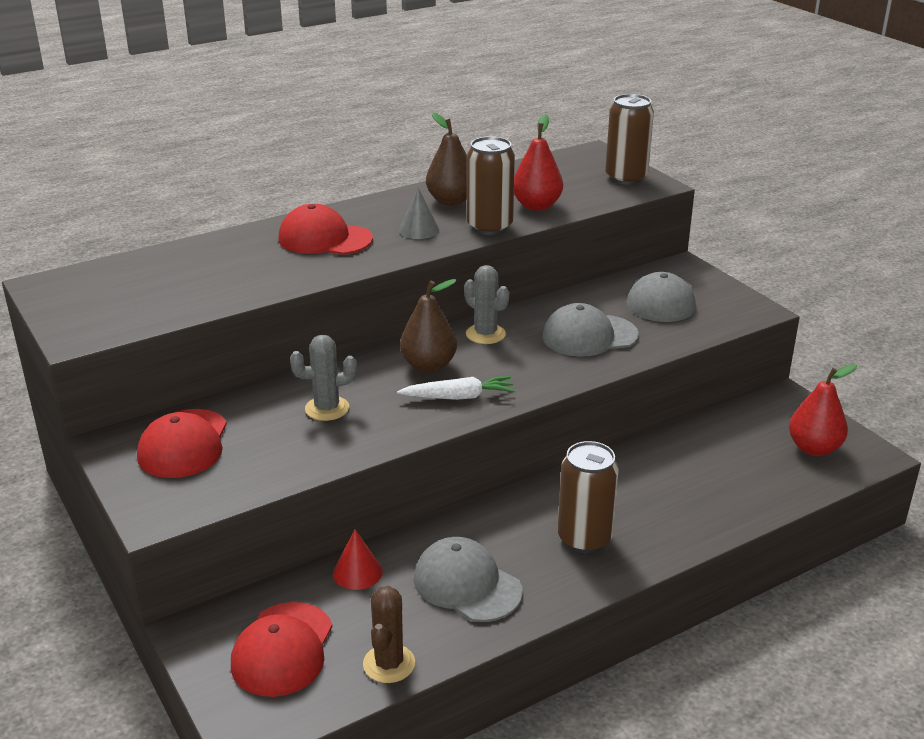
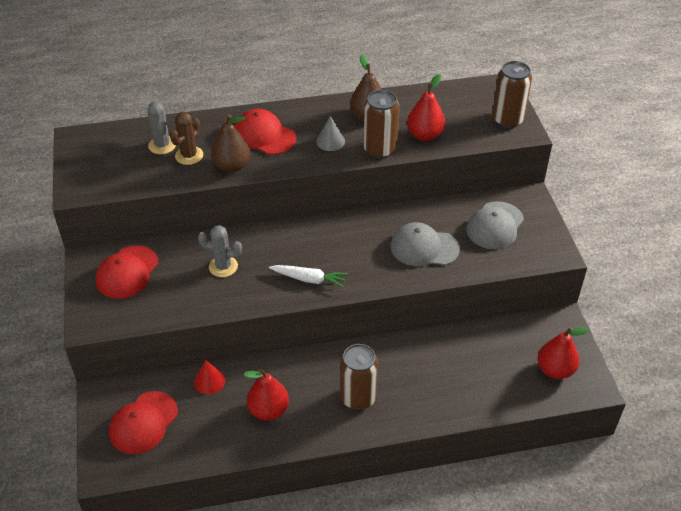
camera: 20 degrees right, 15 degrees up
(389, 664) = (197, 452): brown cactus -> brown cactus (189, 155)
(428, 365) = (304, 246): brown pear -> brown pear (232, 166)
(467, 584) = (268, 410): grey cap -> red pear
(485, 334) = (355, 228): grey cactus -> grey cactus (162, 145)

